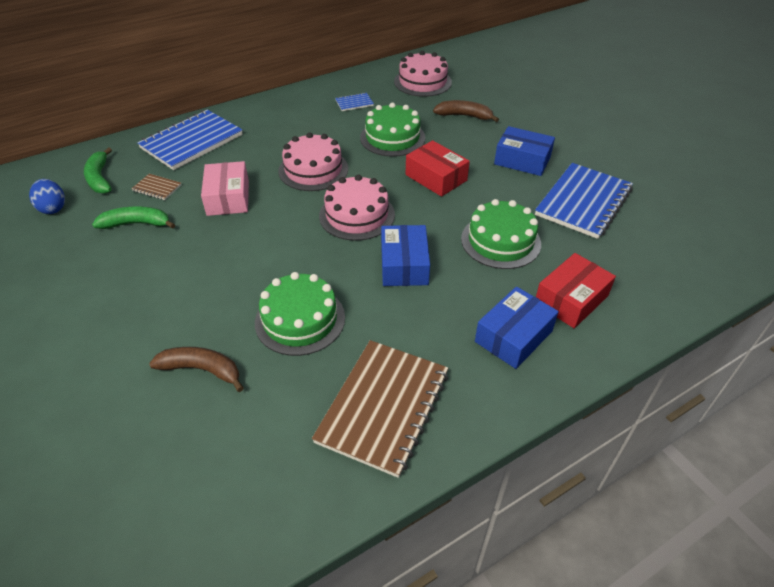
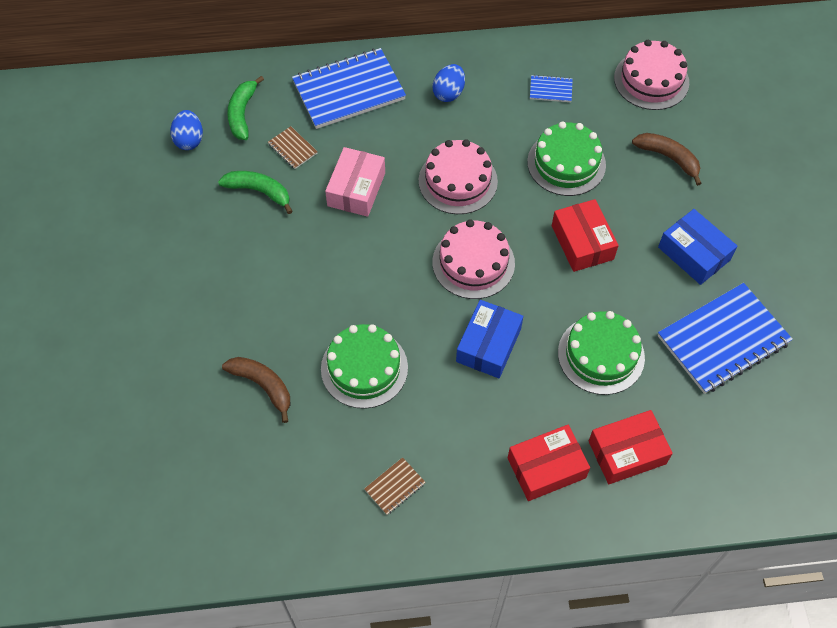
camera: 25 degrees right, 15 degrees up
(276, 123) = (448, 93): none -> blue egg
(383, 407) = (394, 486): brown notebook -> brown notebook, size x0.43
(513, 336) = (546, 468): blue box -> red box

